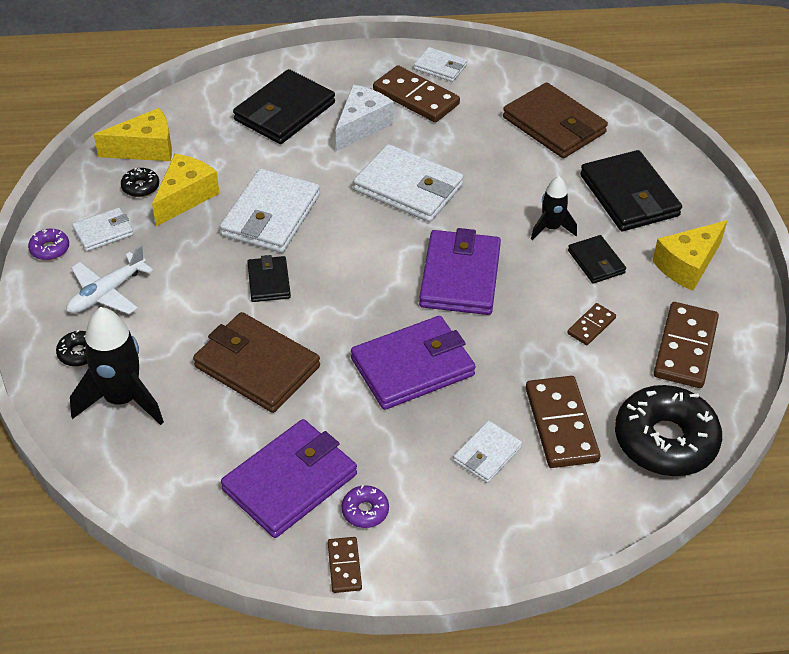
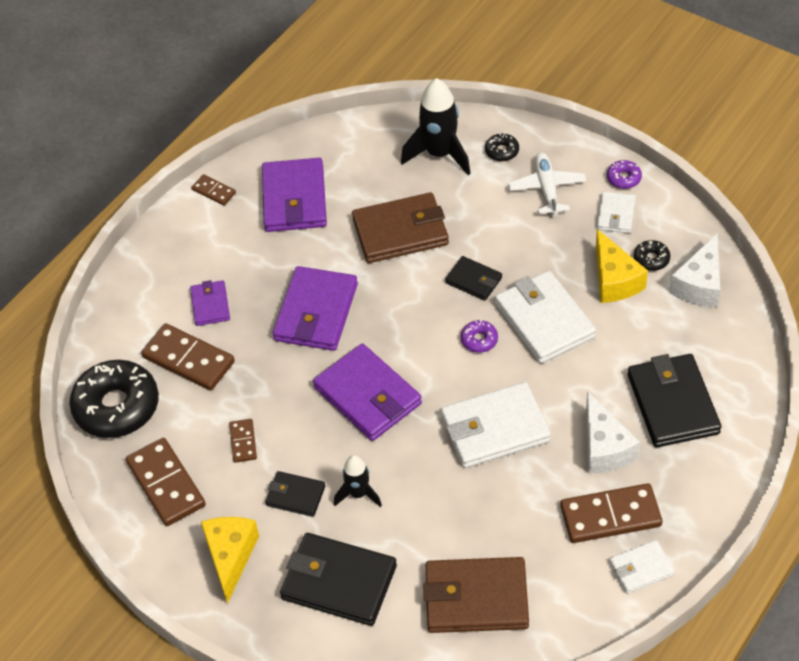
camera: 135 degrees right, 5 degrees up
(145, 149) = (699, 284): yellow cheese -> white cheese
(365, 511) = (237, 221): purple donut -> purple donut (479, 340)
(487, 454) = (210, 305): white wallet -> purple wallet

